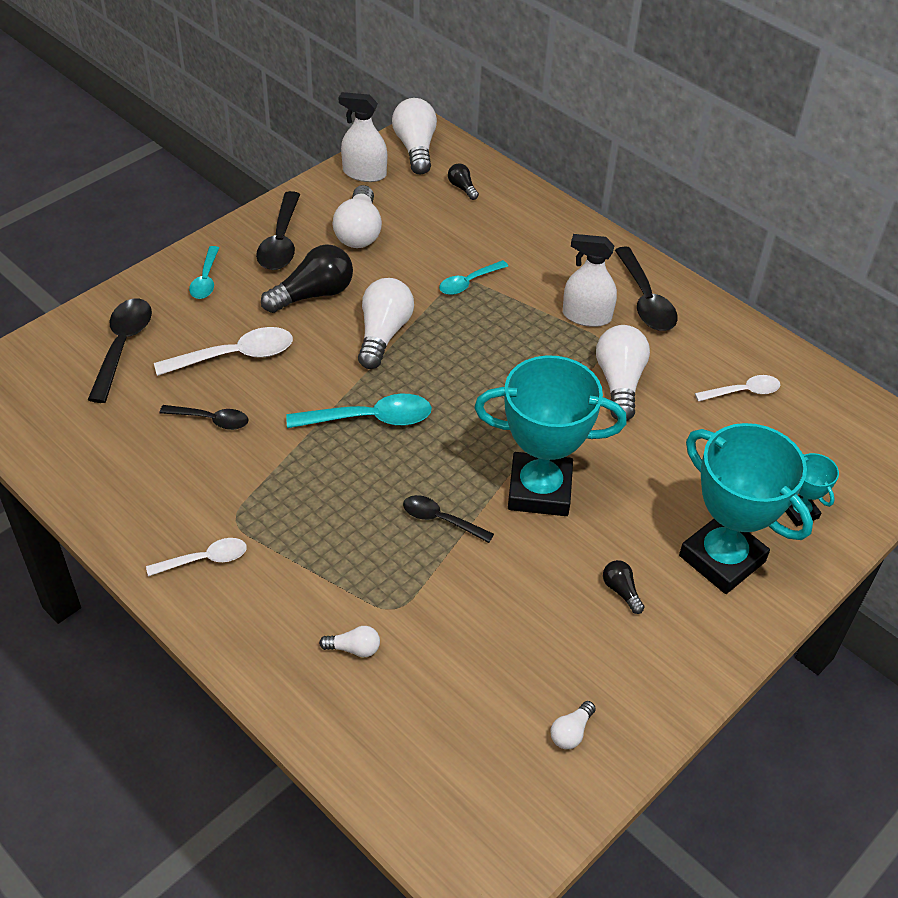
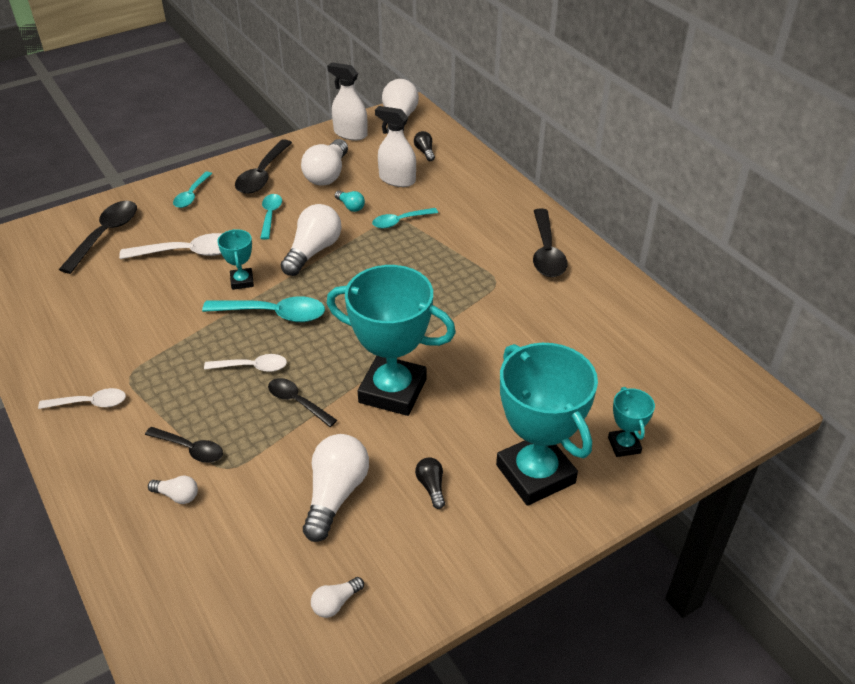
camera: 15 degrees right, 5 degrees down
(211, 420) = (146, 297): black spoon -> black spoon (190, 449)
(313, 294) = (270, 215): black light bulb -> turquoise spoon
(316, 383) = (242, 281): none -> turquoise trophy
(403, 271) = (350, 206): none -> turquoise light bulb
(586, 316) = (490, 258): white spray bottle -> white spray bottle (397, 179)
(619, 383) = (498, 314): white light bulb -> white light bulb (336, 494)
(743, 392) = (607, 336): white spoon -> white spoon (252, 367)

